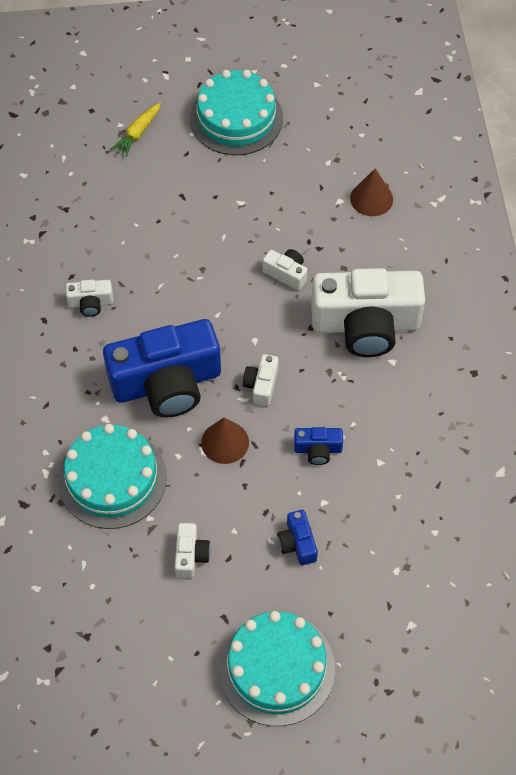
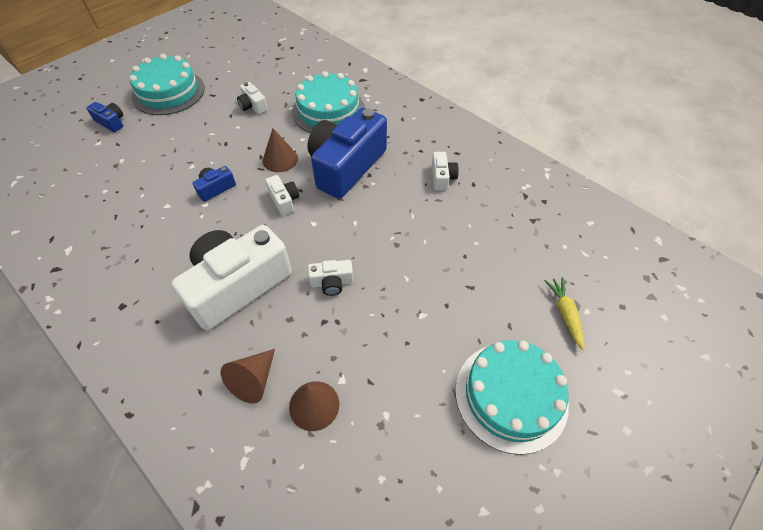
camera: 140 degrees right, 5 degrees down
(90, 303) = (442, 177): white camera -> white camera turned 135 degrees clockwise
(297, 543) = (194, 140): blue camera -> blue camera (111, 122)
(402, 241) = (253, 380): none -> brown cone

